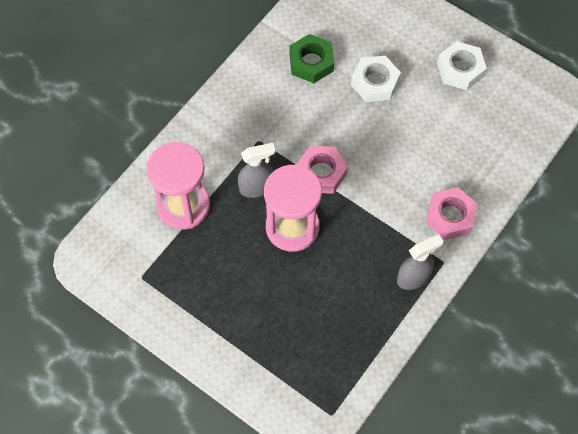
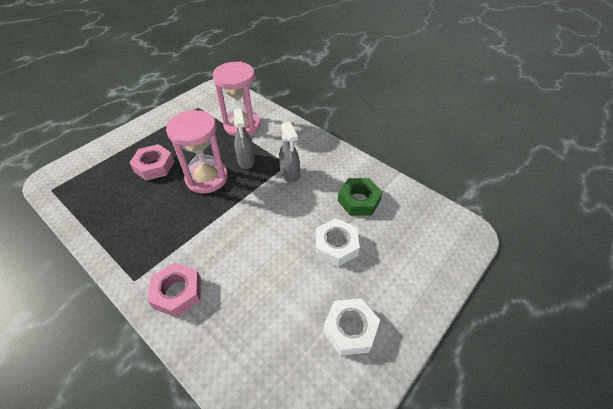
camera: 95 degrees right, 15 degrees down
(321, 173) = (249, 199): pink nut -> pink nut (154, 166)
(413, 277) = (130, 254): grey spray bottle -> grey spray bottle (290, 174)

